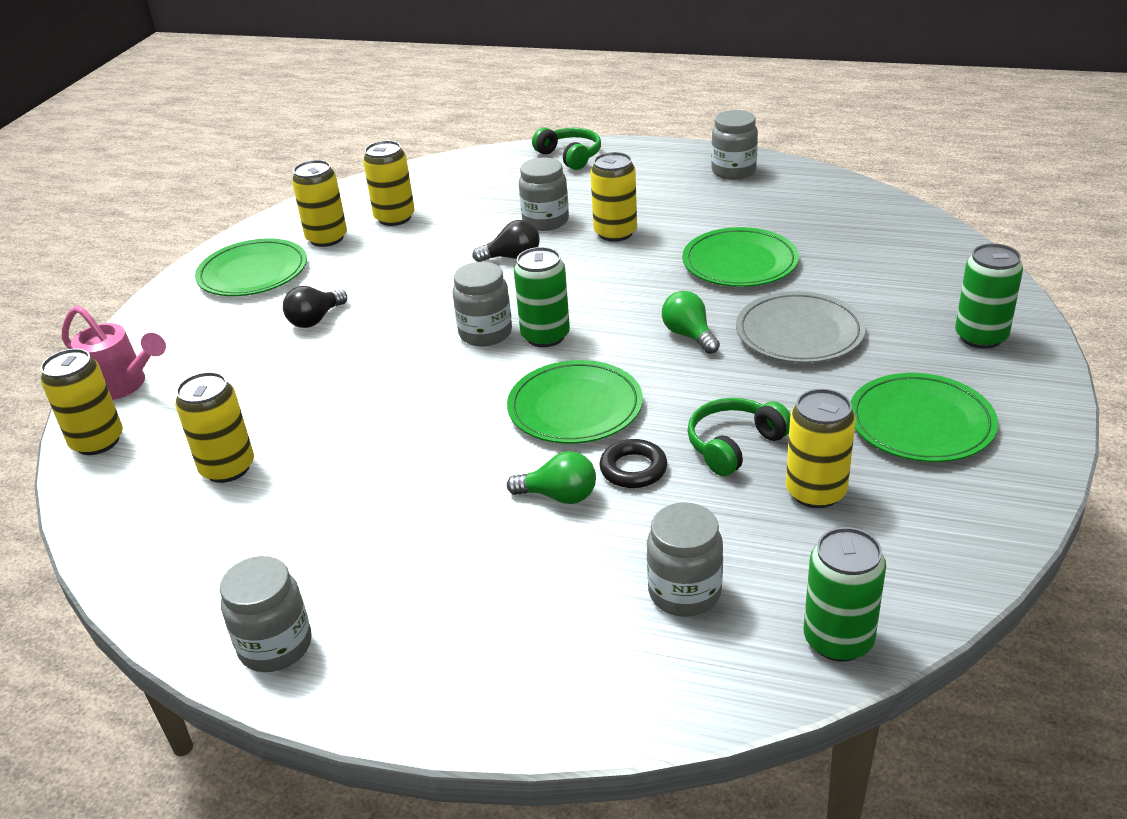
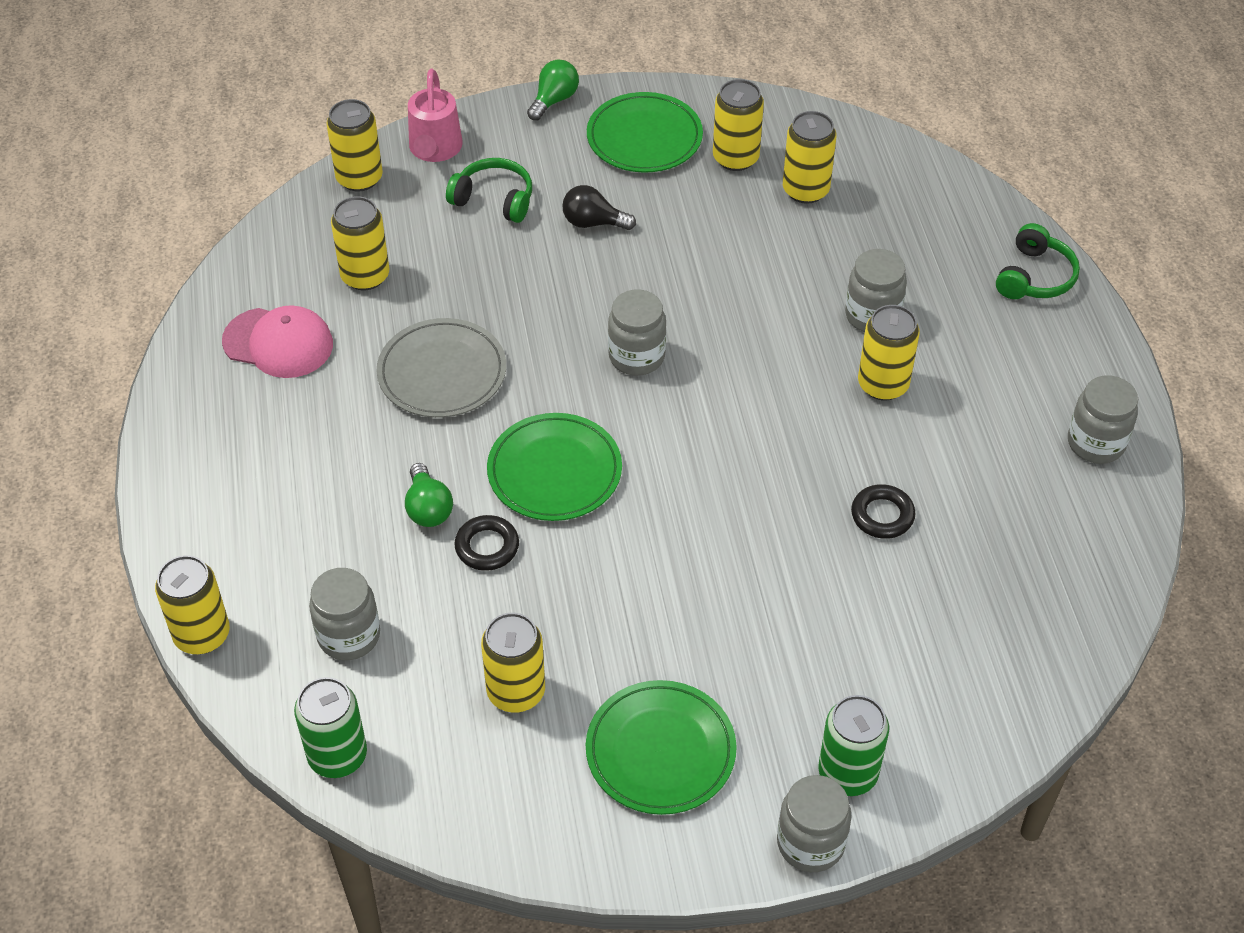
camera: 60 degrees right, 15 degrees up
(250, 553) = (278, 343): none -> pink cap
(275, 646) = (194, 408): grey jar -> grey jar (810, 843)
(512, 257) = (783, 319): black light bulb -> none
(545, 336) = (656, 404): green can -> none
(611, 719) = (202, 635): none -> yellow can
(689, 335) = (716, 517): green light bulb -> green light bulb (554, 100)
(735, 445) = (555, 610): green headphones -> green headphones (494, 200)
(740, 263) = (882, 515): green plate -> black ring
(799, 333) = (769, 608): grey plate -> grey plate (442, 372)

